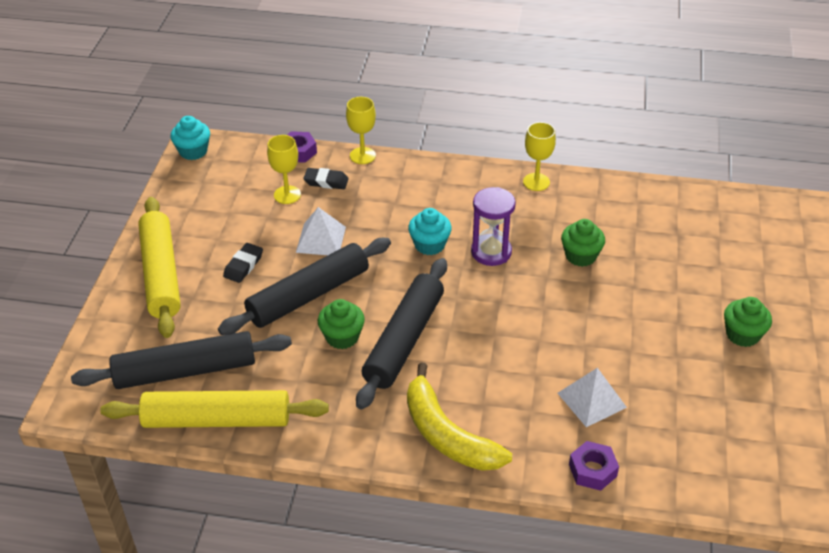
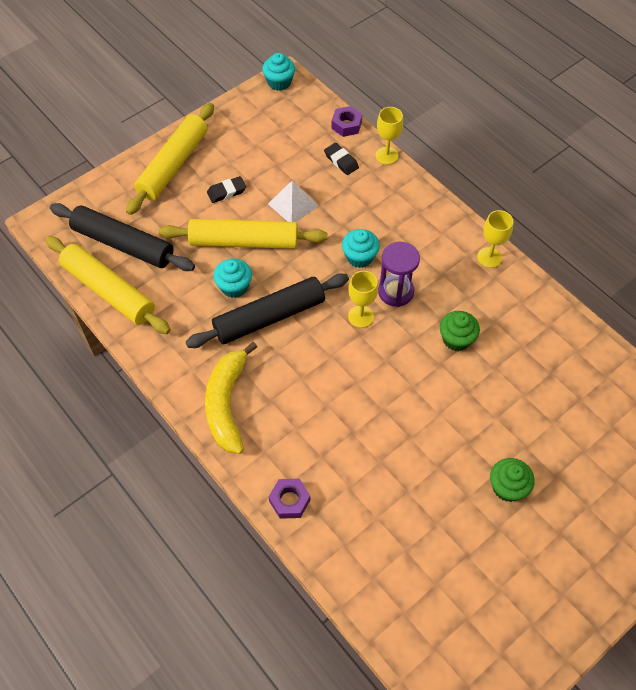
camera: 40 degrees right, 15 degrees up
(287, 195) = (305, 155): yellow goblet -> yellow goblet (361, 316)
(309, 295) = (244, 242): black rolling pin -> yellow rolling pin
(342, 337) = (234, 287): green cupcake -> turquoise cupcake
(591, 400) = (343, 452): white pyramid -> none

